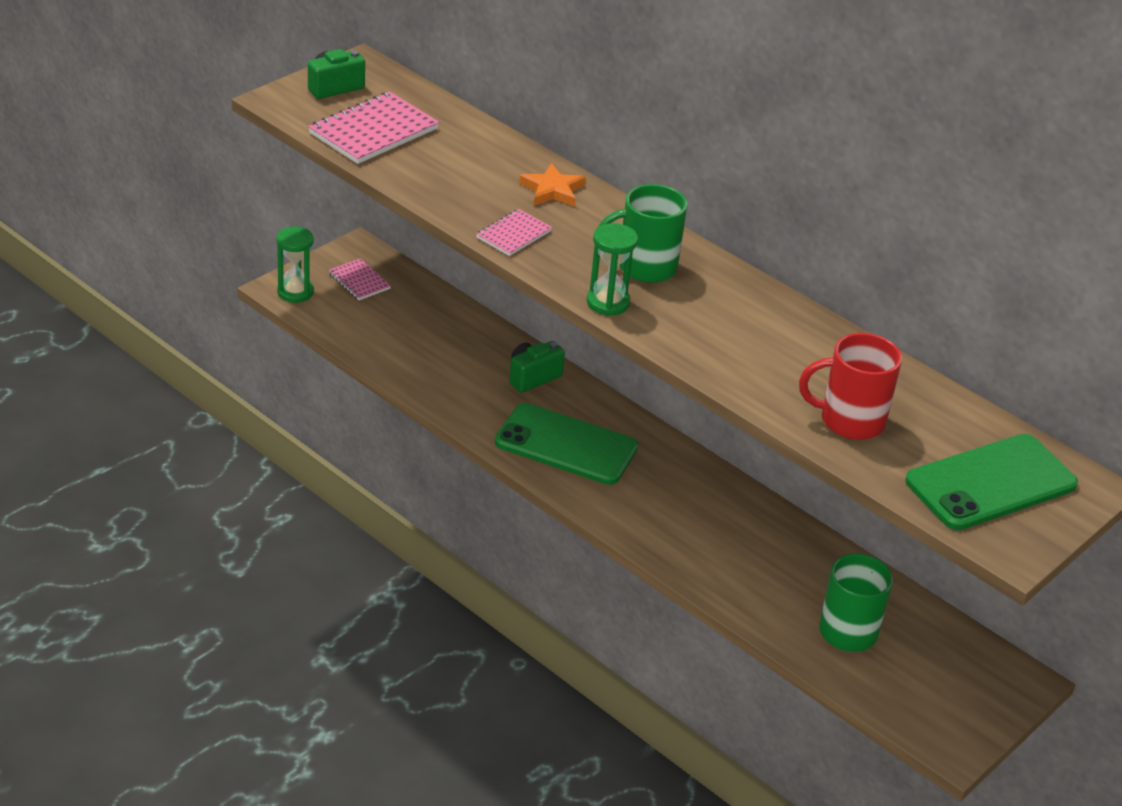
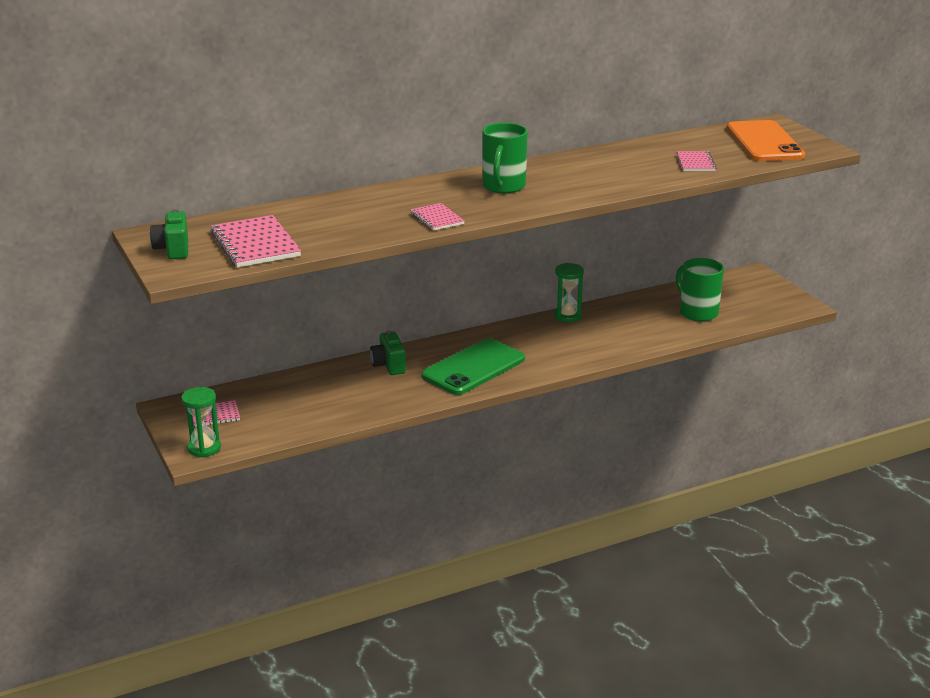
camera: 65 degrees left, 10 degrees down
(552, 190) = (388, 198): orange star -> none
(608, 302) = (538, 204): green hourglass -> green hourglass (567, 316)
(849, 421) = (695, 163): red mug -> pink notebook
(991, 483) = (764, 142): green phone -> orange phone

